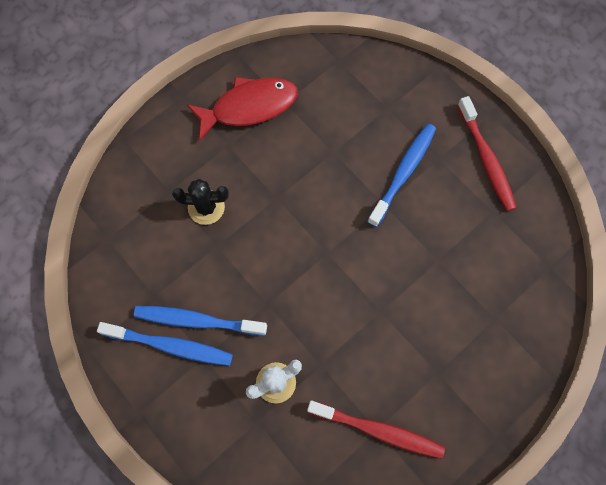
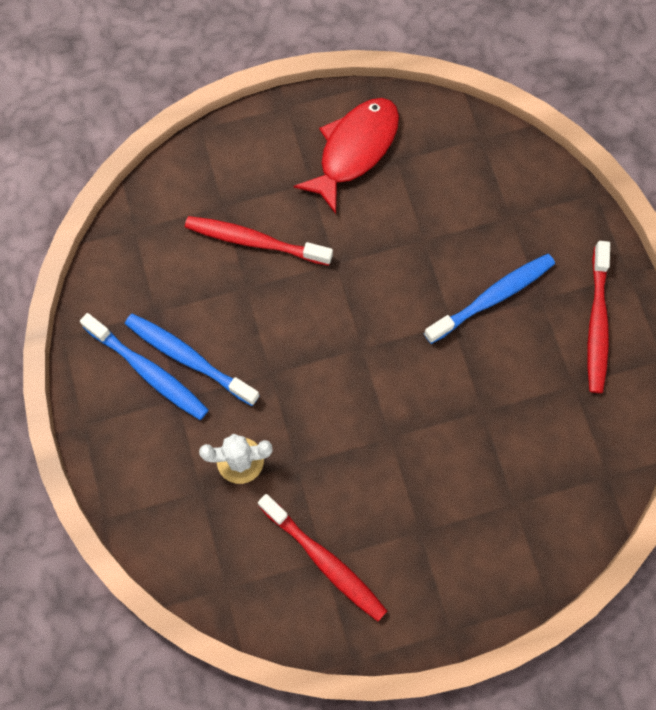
camera: 25 degrees right, 0 degrees up
(206, 207) = (254, 241): black cactus -> red toothbrush
(249, 107) = (354, 150): red fish -> red fish turned 60 degrees counterclockwise

